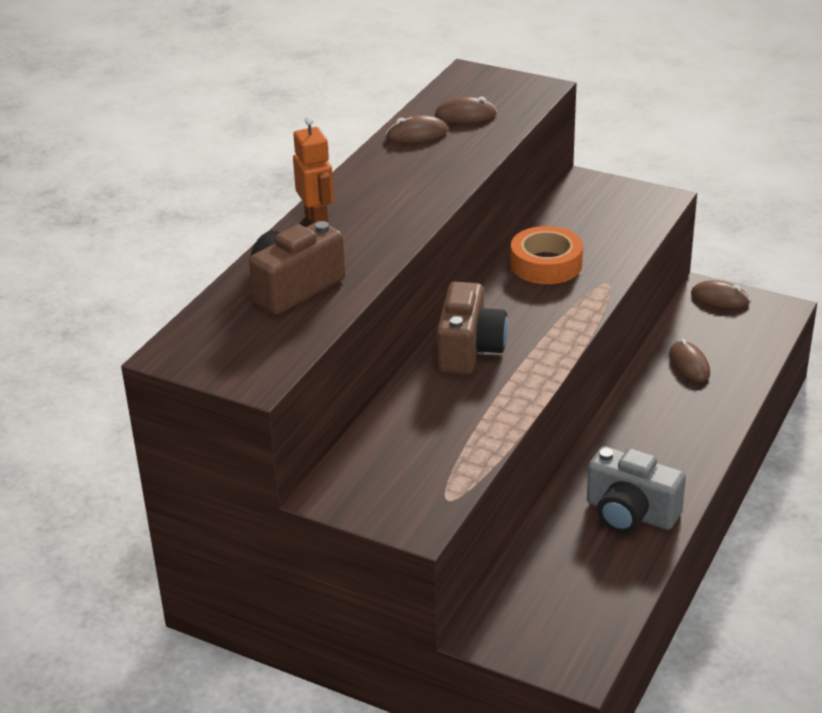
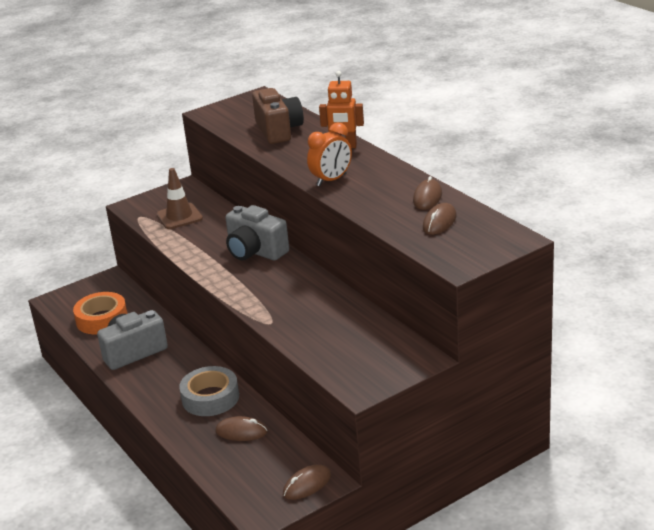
camera: 120 degrees right, 5 degrees down
(416, 202) = (331, 180): none -> orange clock
(422, 457) = (179, 216): none -> brown traffic cone
(469, 350) = (255, 251): brown camera -> grey camera
(546, 264) = (320, 305): orange tape -> orange tape (102, 319)
(657, 409) = (210, 398): none -> grey tape

